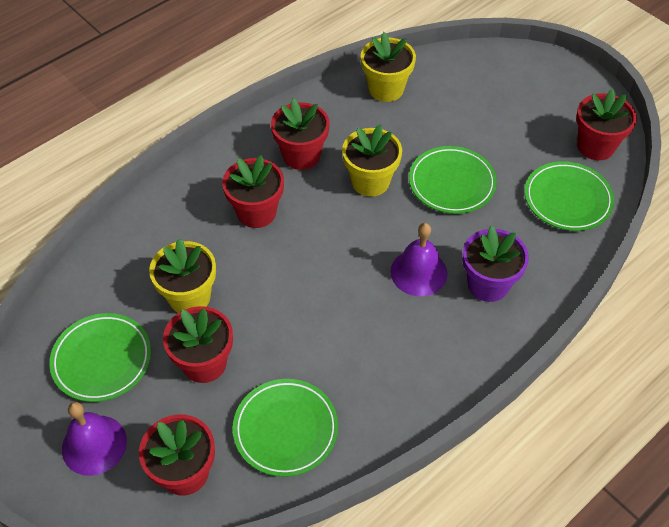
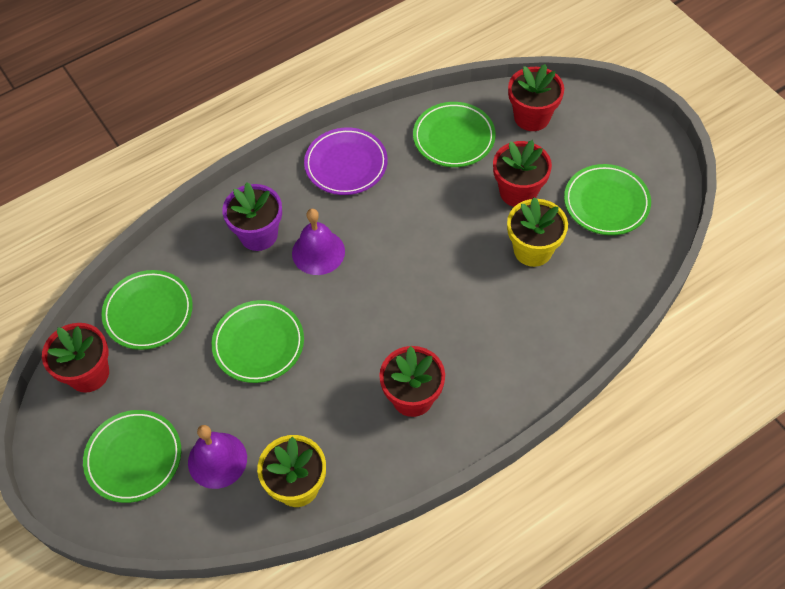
camera: 170 degrees left, 5 degrees up
(94, 445) = (603, 141): purple bell -> purple bell (217, 460)
(256, 212) = (466, 331): red flower pot -> none
(370, 181) = (343, 355): yellow flower pot -> none
(413, 378) = (346, 164): none -> purple plate
(525, 94) = (134, 458): none -> green plate

